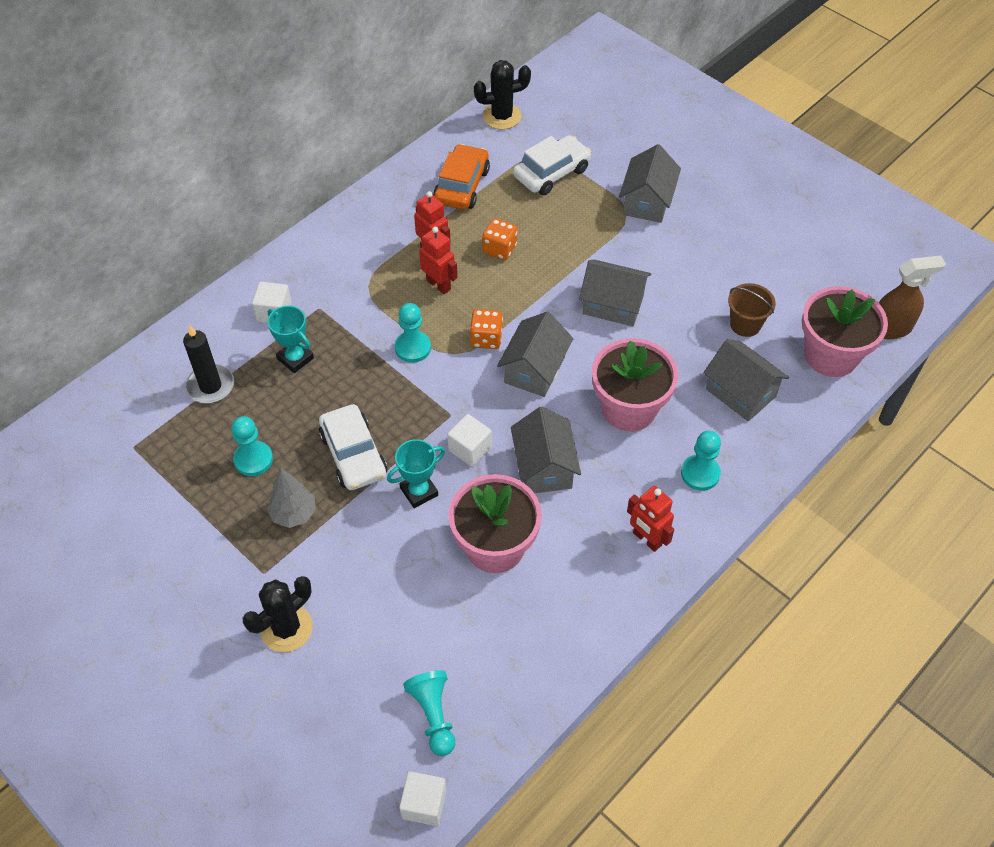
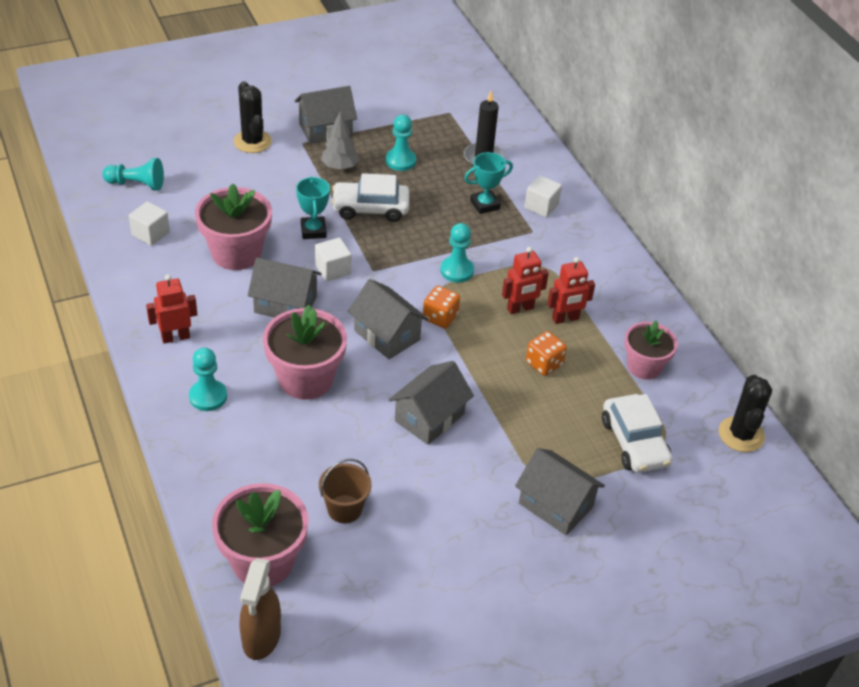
camera: 110 degrees right, 10 degrees down
(424, 804) = (85, 163): white cube -> white cube (150, 234)
(462, 186) = (644, 366): orange car -> pink flower pot
(740, 392) = (269, 465): grey house -> grey house (325, 129)

